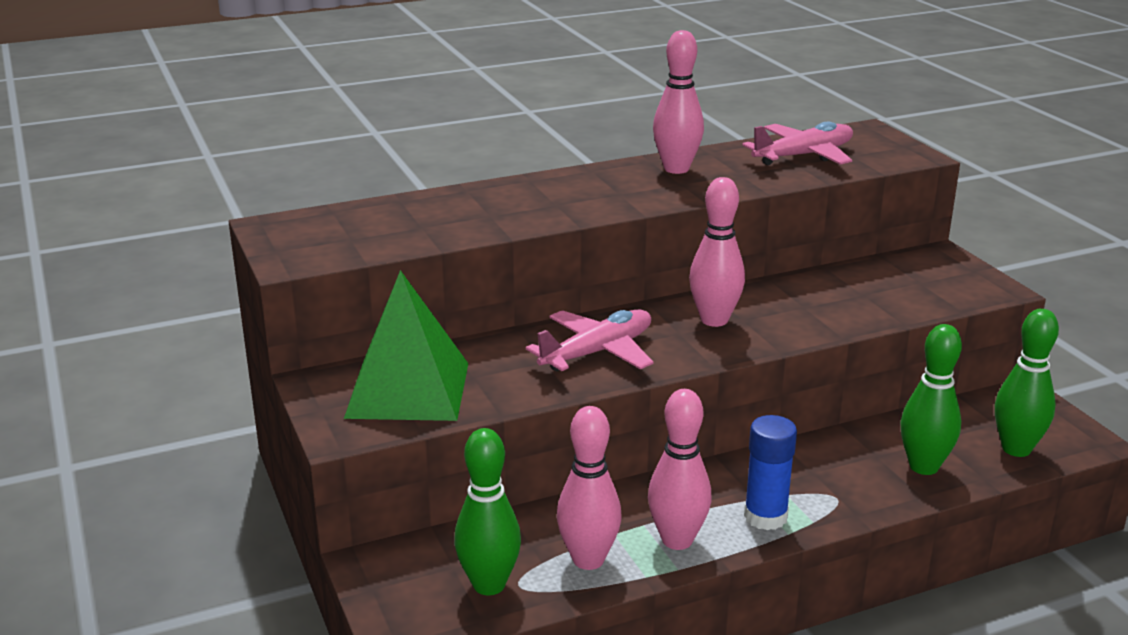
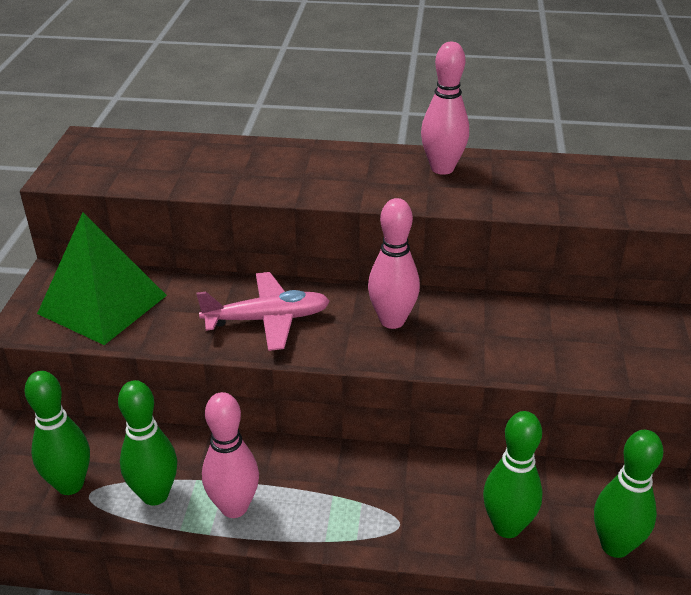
camera: 30 degrees right, 10 degrees up
(588, 560) = (155, 495): pink bowling pin -> green bowling pin
(765, 517) = (322, 516): blue glue stick -> none
(803, 155) = (574, 185): pink plane -> none

